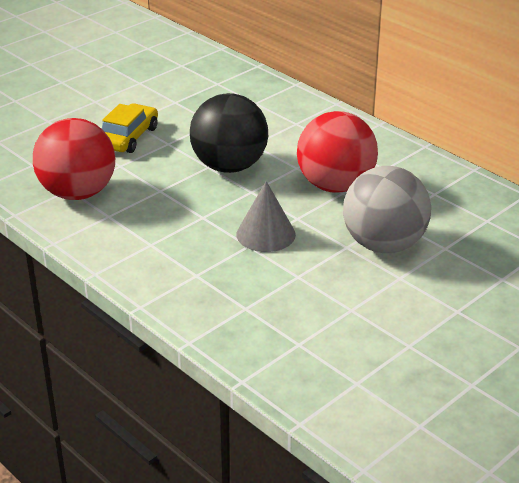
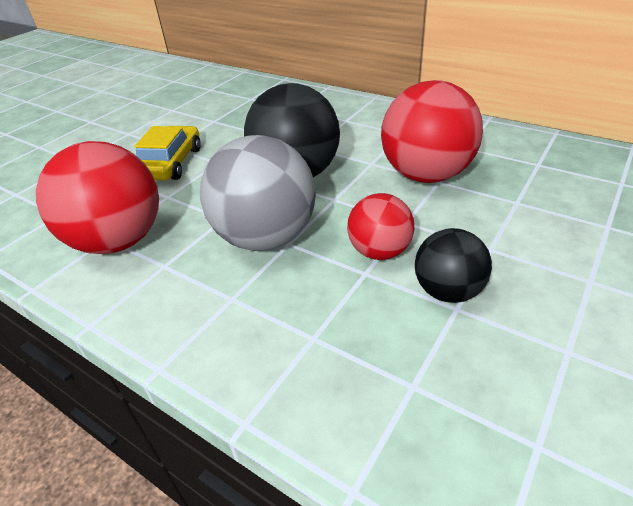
camera: 10 degrees left, 5 degrees up
(266, 234) = (379, 251): grey cone -> red ball
(298, 266) = (447, 291): none -> black ball
(383, 245) = (533, 237): grey ball -> grey ball (266, 238)

